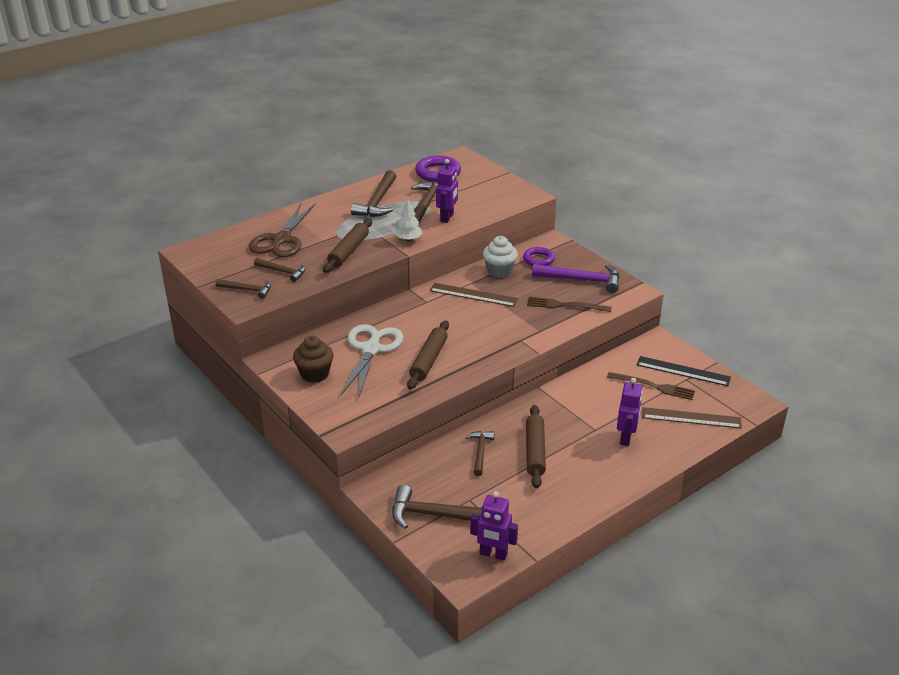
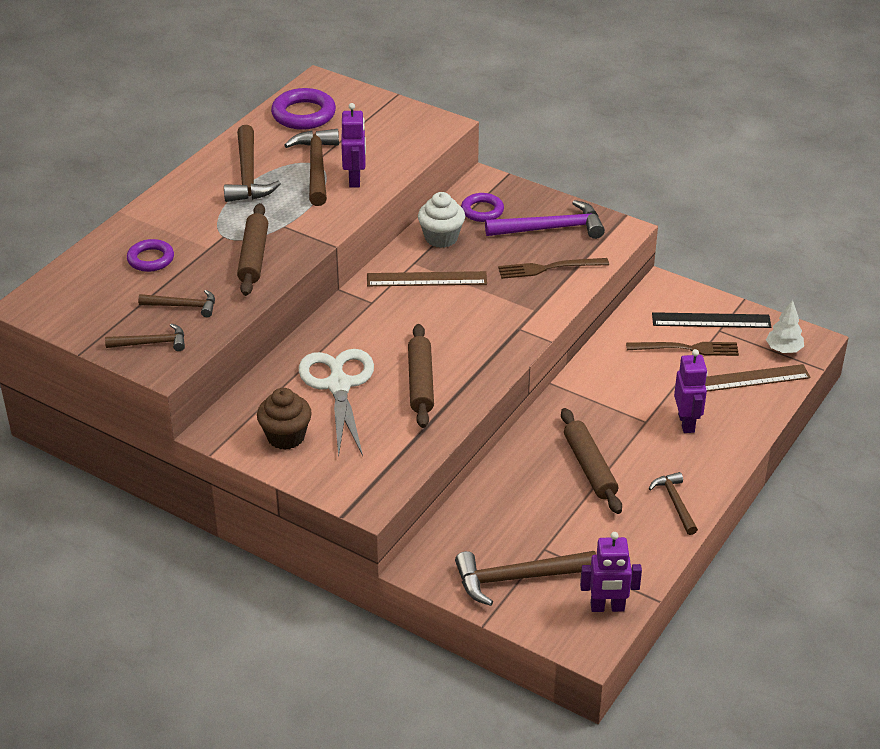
camera: 20 degrees left, 5 degrees up
(281, 240) = (151, 259): brown scissors -> purple ring
(408, 239) = (323, 222): white tree -> white tree (783, 349)
(480, 452) = (525, 485): brown hammer -> brown hammer (675, 503)

